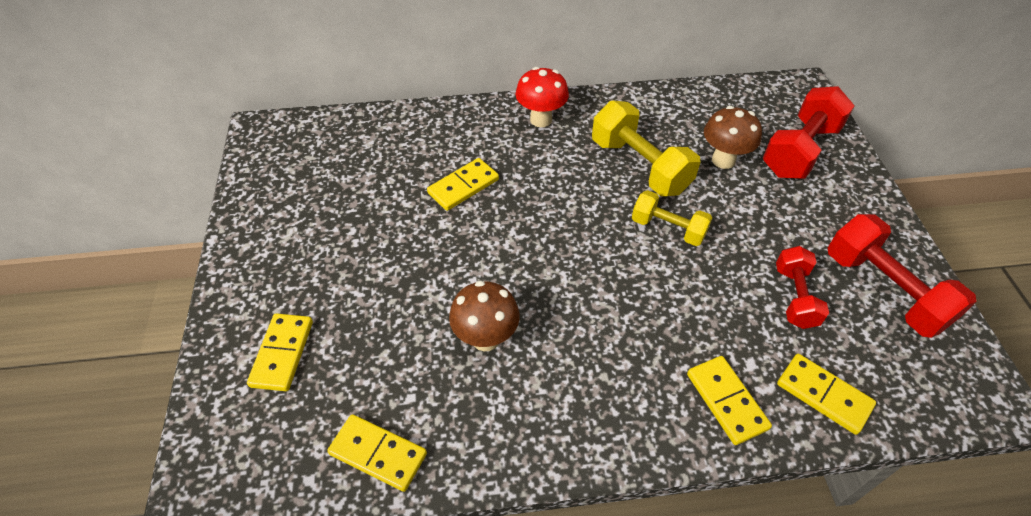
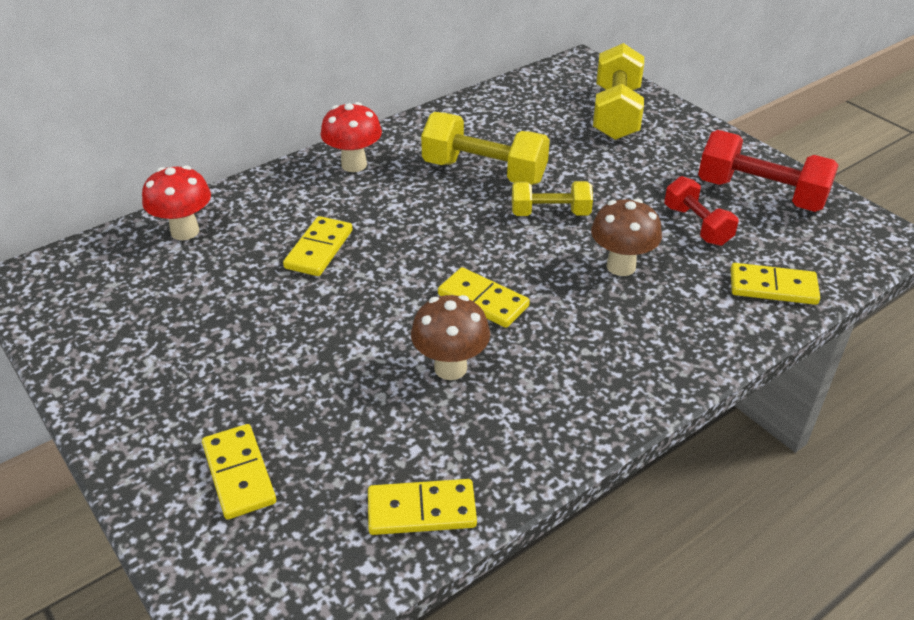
camera: 30 degrees left, 10 degrees down
(383, 132) = (185, 231): none -> red mushroom
(723, 160) = (556, 142): brown mushroom -> brown mushroom (621, 266)
(726, 401) = (702, 324): yellow domino -> yellow domino (483, 301)
(800, 151) = (616, 113): red dumbbell -> yellow dumbbell

